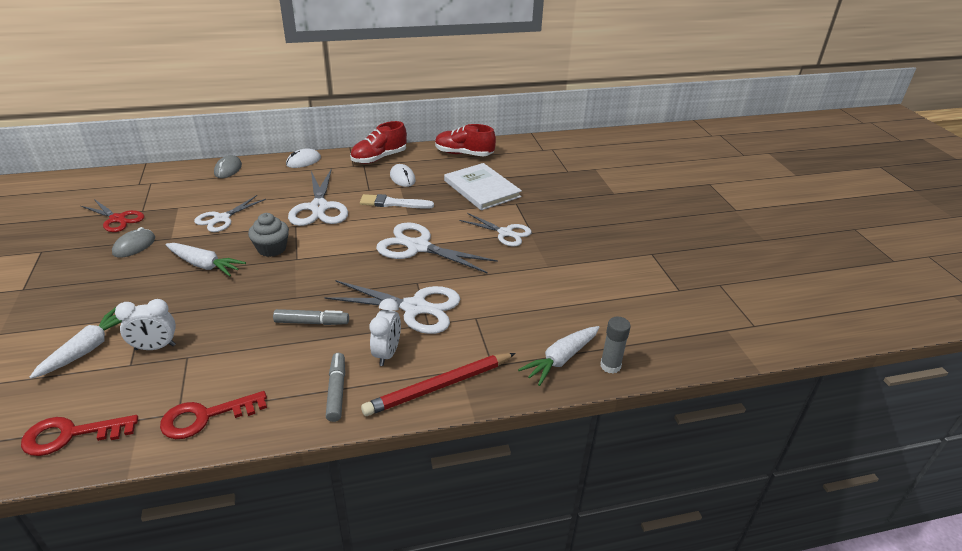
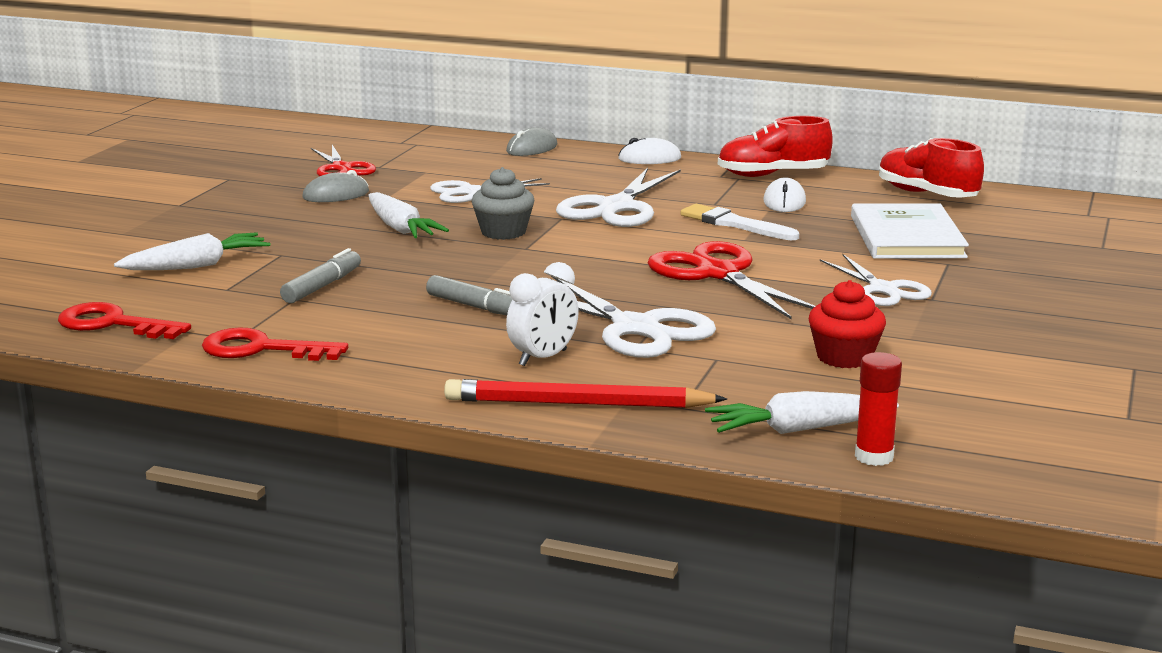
camera: 35 degrees right, 15 degrees down
(155, 347) = (268, 282): white clock -> none
(336, 391) = (437, 371): grey marker -> grey marker (322, 286)
(418, 247) = (717, 274): white scissors -> red scissors
(533, 293) = (844, 357): none -> red cupcake
(610, 366) = (874, 457): grey glue stick -> red glue stick

